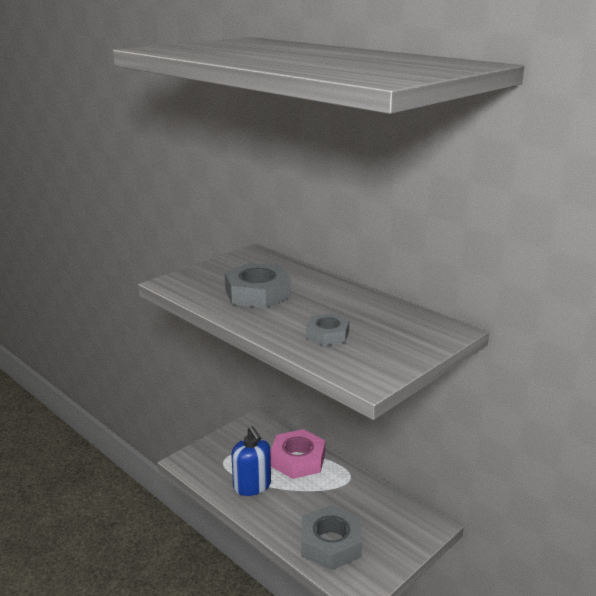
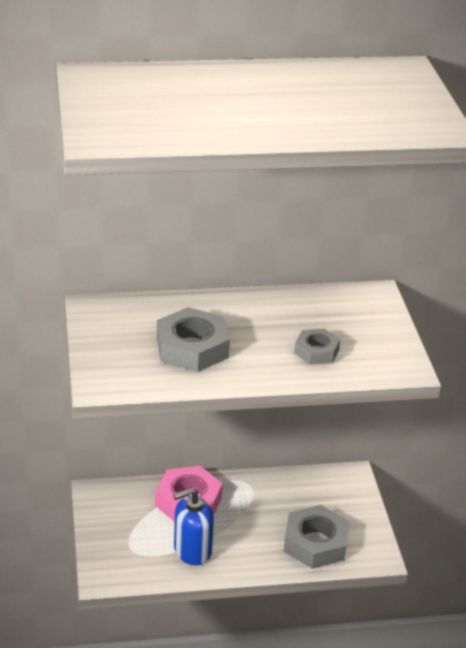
camera: 55 degrees left, 10 degrees up
(252, 486) = (192, 550): blue soap dispenser -> blue soap dispenser turned 150 degrees clockwise

